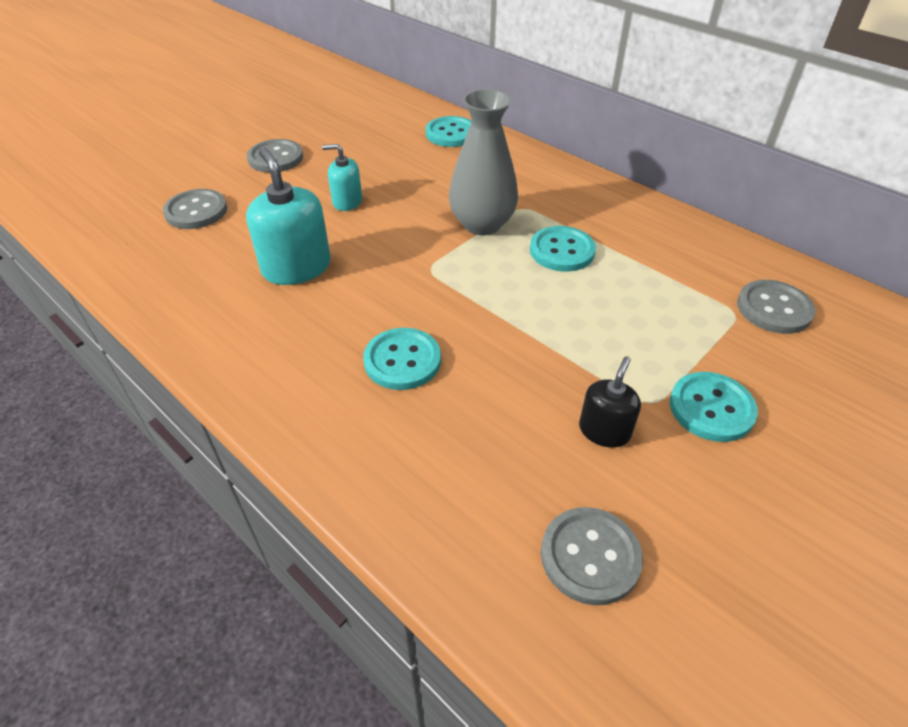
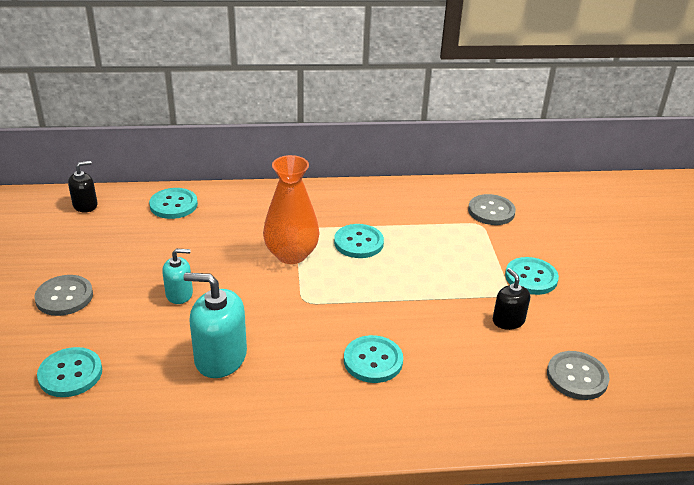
camera: 50 degrees left, 10 degrees down
(196, 211) = (70, 374): grey button -> turquoise button
(347, 201) = (179, 294): turquoise soap dispenser -> turquoise soap dispenser turned 150 degrees counterclockwise
(389, 103) = (85, 205): none -> black soap dispenser
(482, 224) = (291, 254): grey vase -> orange vase

